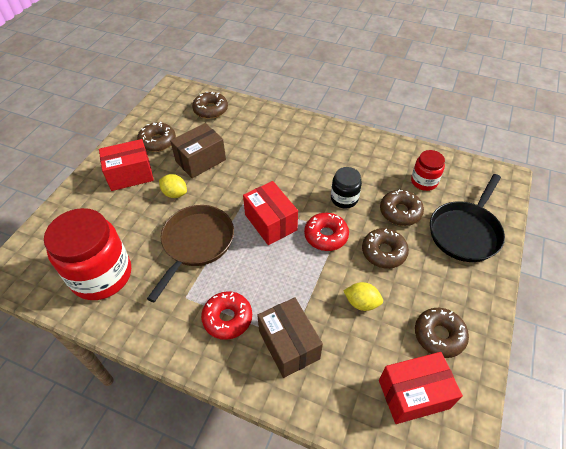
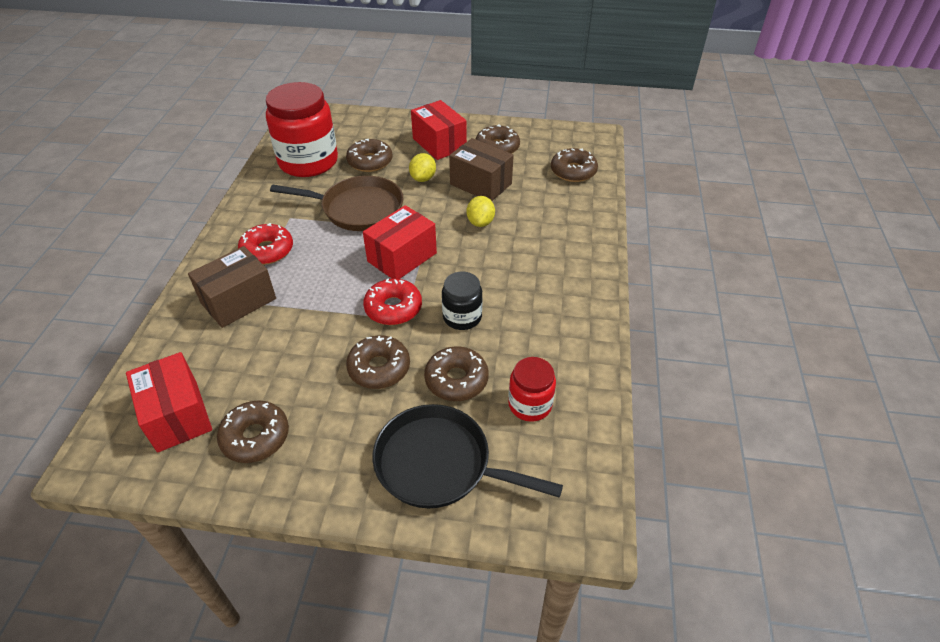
camera: 75 degrees right, 5 degrees down
(129, 226) = (370, 162): none -> brown donut
(361, 303) = (297, 354): yellow lemon -> yellow lemon (480, 222)

